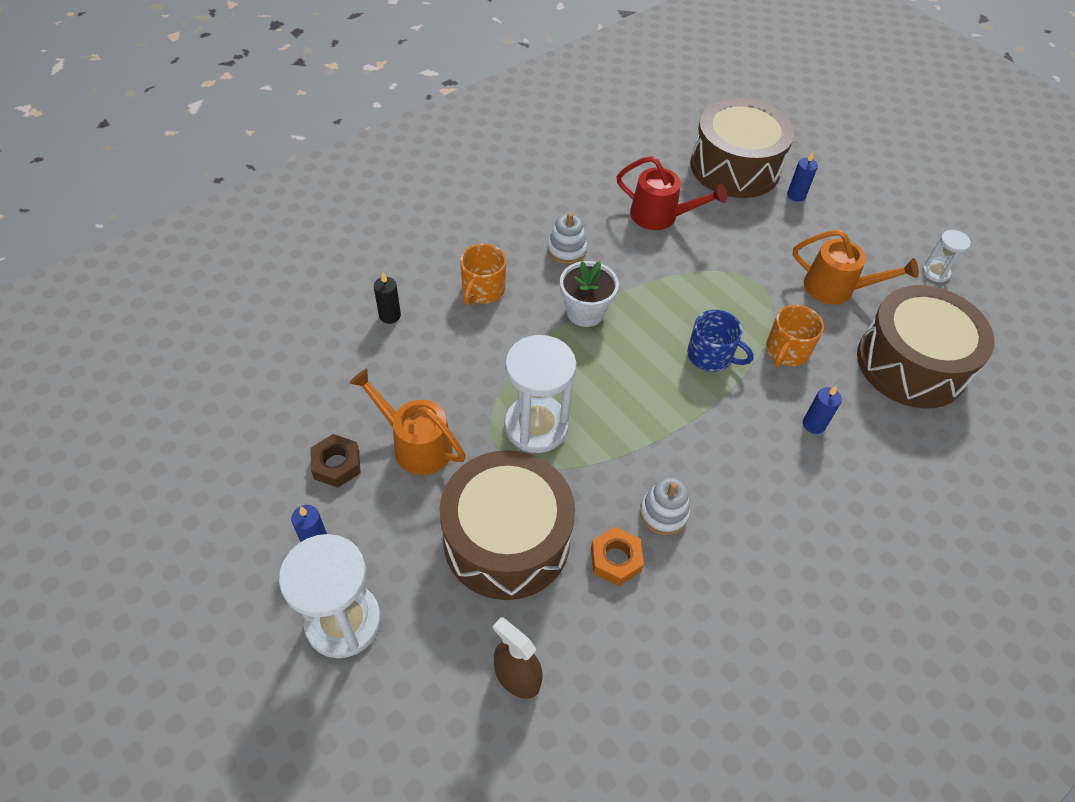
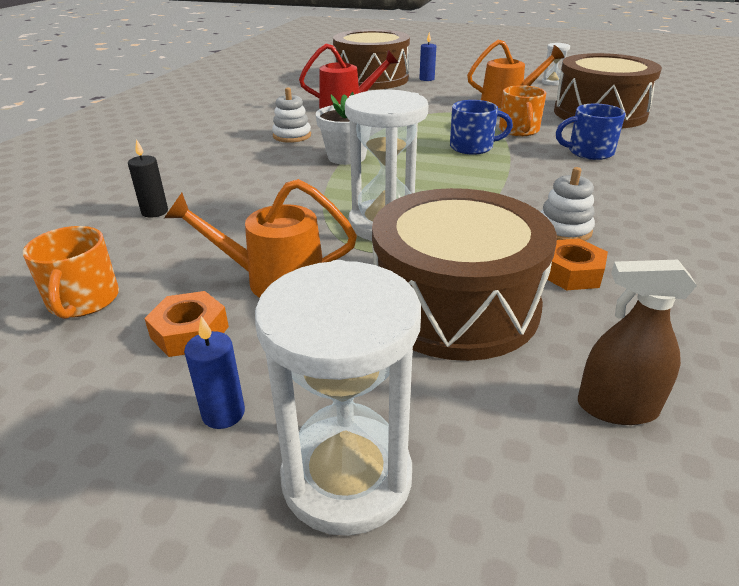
camera: 30 degrees left, 20 degrees down
(336, 465) = (190, 332): brown nut -> orange nut
(483, 290) = (239, 172): orange mug -> orange mug (83, 300)
(813, 424) = (589, 152): blue candle -> blue mug

